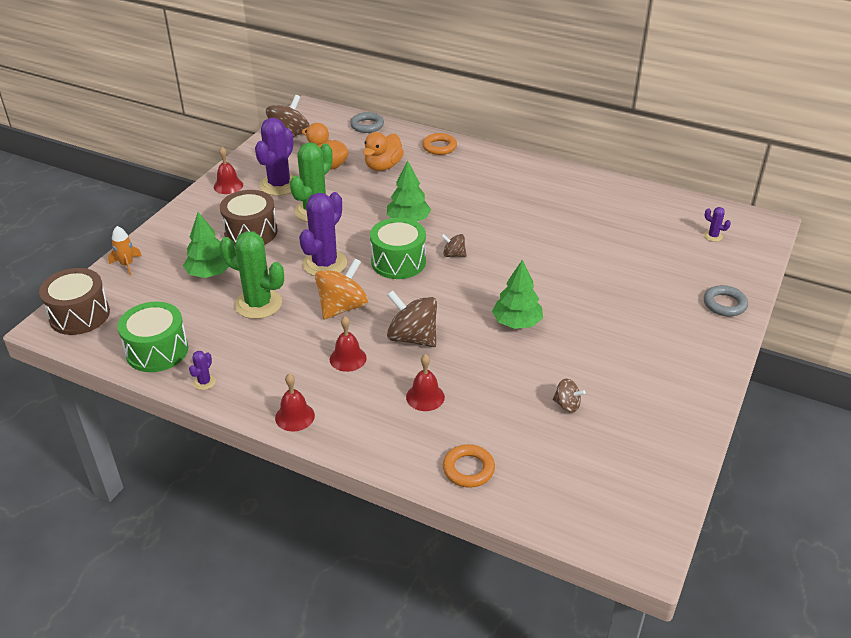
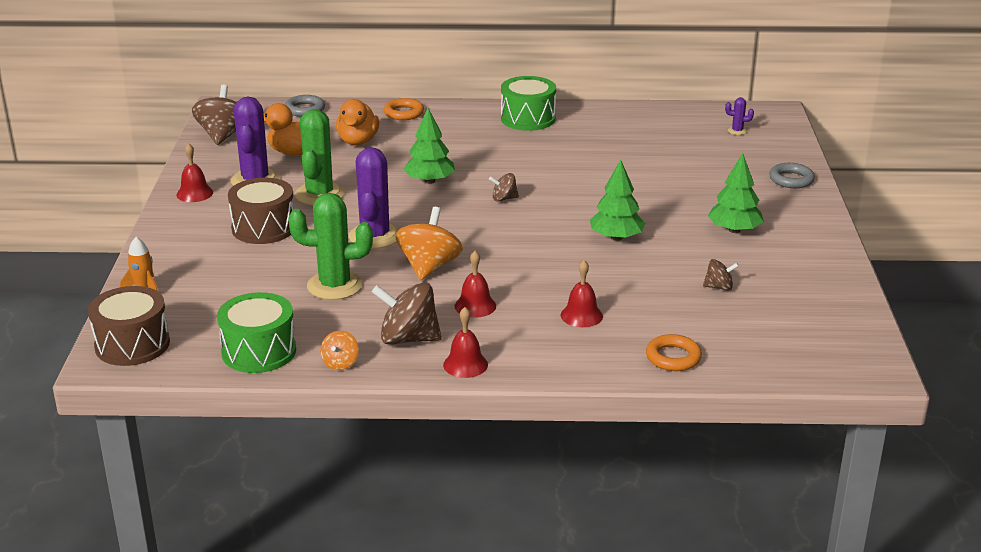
camera: 25 degrees left, 10 degrees down
(204, 382) = (340, 363): purple cactus -> orange spinning top
(210, 273) = (252, 273): green tree -> green tree (734, 230)
(398, 262) = (452, 217): green drum -> green drum (528, 119)
(412, 338) = (525, 273): brown spinning top -> brown spinning top (408, 339)

